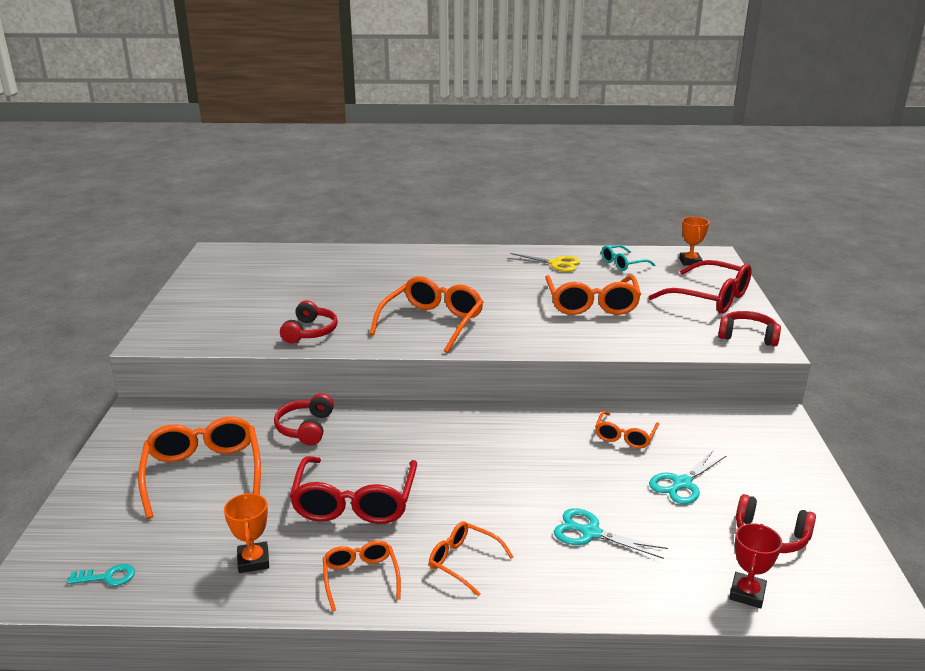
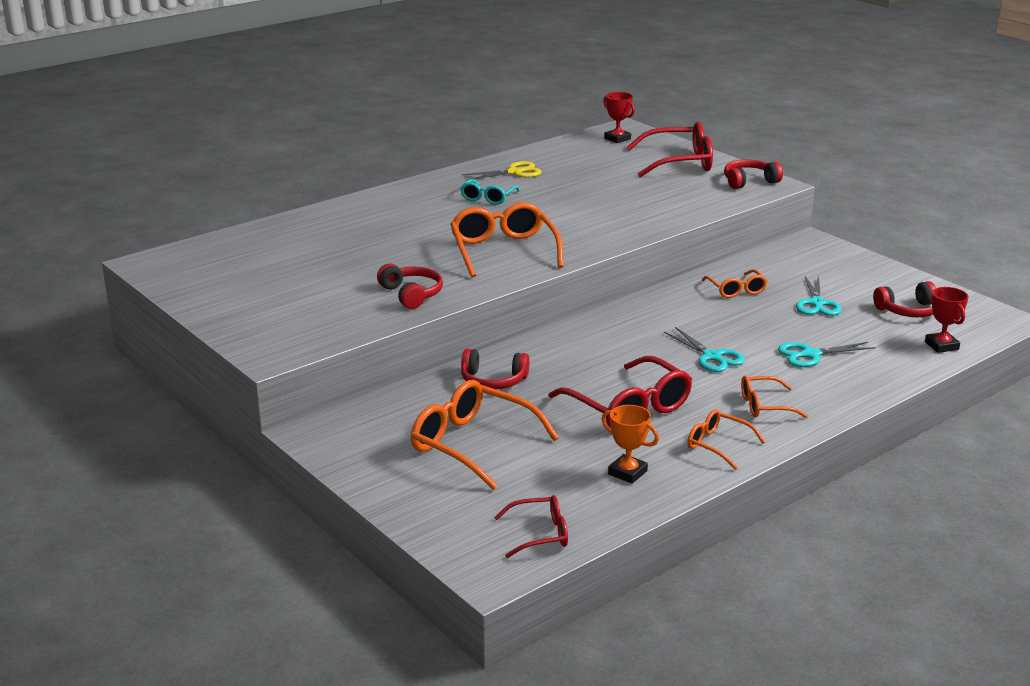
camera: 40 degrees left, 0 degrees up
(107, 577) = (540, 534): turquoise key -> red glasses
(305, 428) = (493, 381): red headphones -> red headphones turned 45 degrees counterclockwise
(498, 489) = (711, 357): none -> turquoise scissors
(591, 304) = (602, 195): orange glasses -> none
(622, 264) = (568, 156): turquoise glasses -> turquoise glasses (488, 198)
(690, 262) = (617, 139): orange trophy -> red trophy

